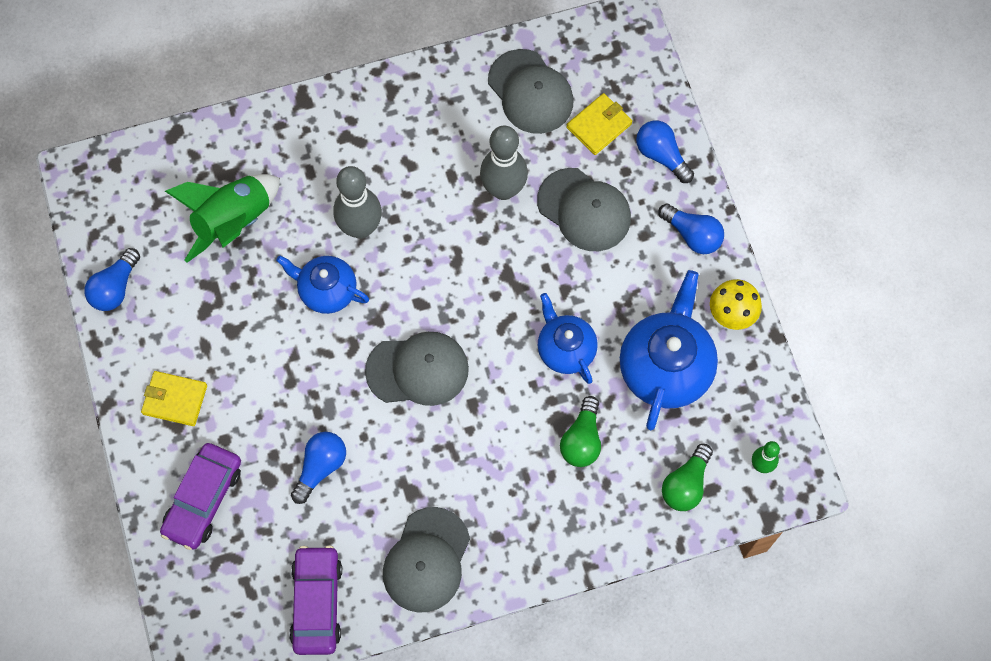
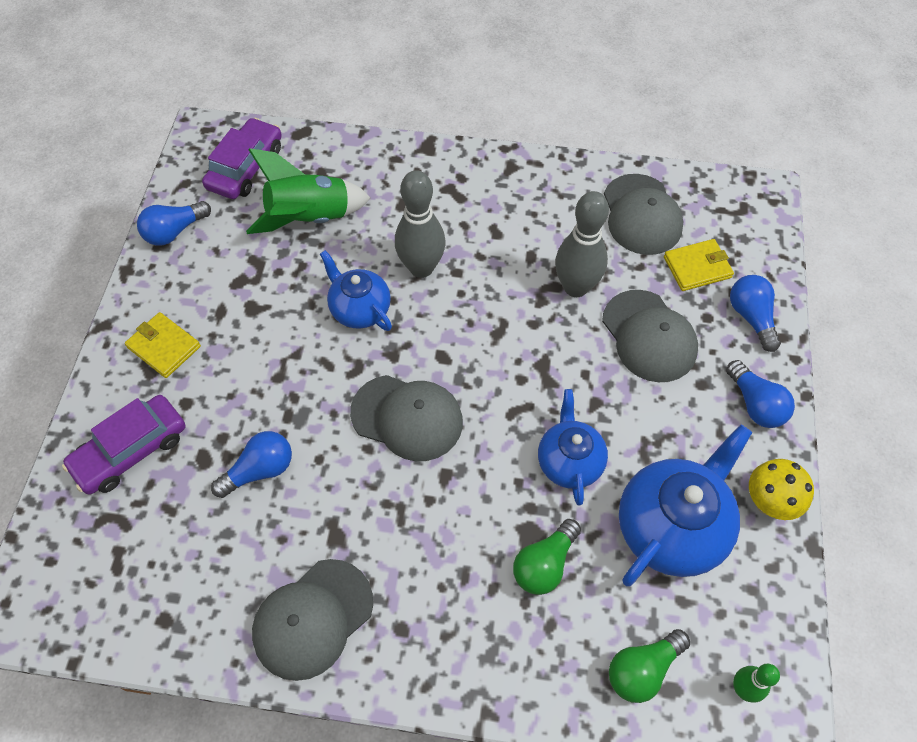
camera: 25 degrees right, 10 degrees down
(317, 603) = (175, 610): purple car -> purple car (246, 167)

